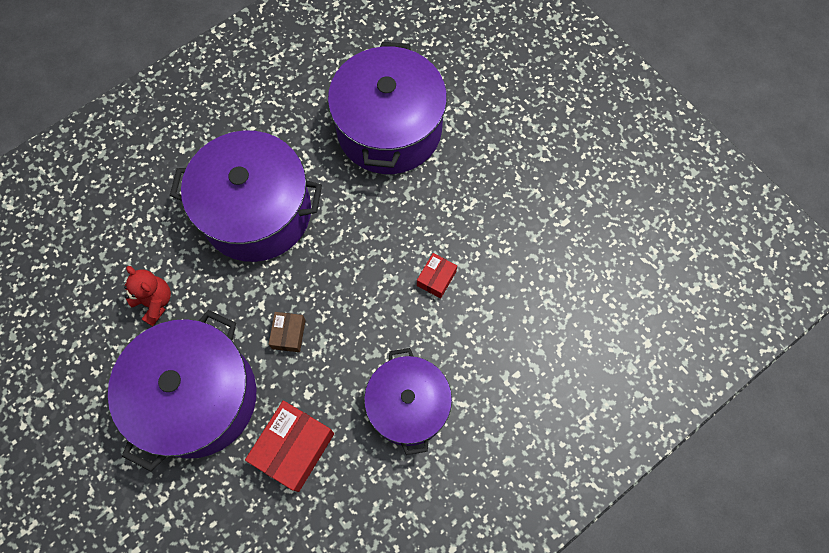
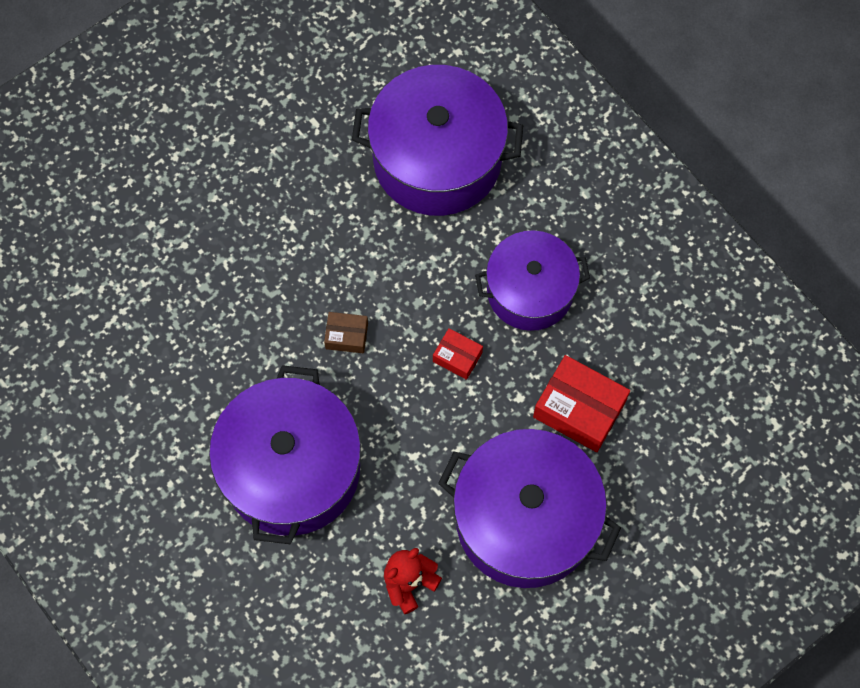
camera: 90 degrees left, 0 degrees up
(288, 334) = (449, 422): brown box -> brown box (346, 336)
(389, 129) = (181, 314): purple pot -> purple pot (437, 159)
(436, 278) = (382, 261): red box -> red box (457, 357)

